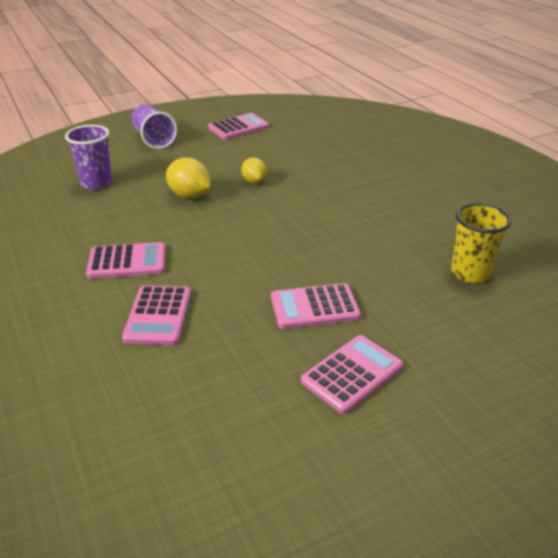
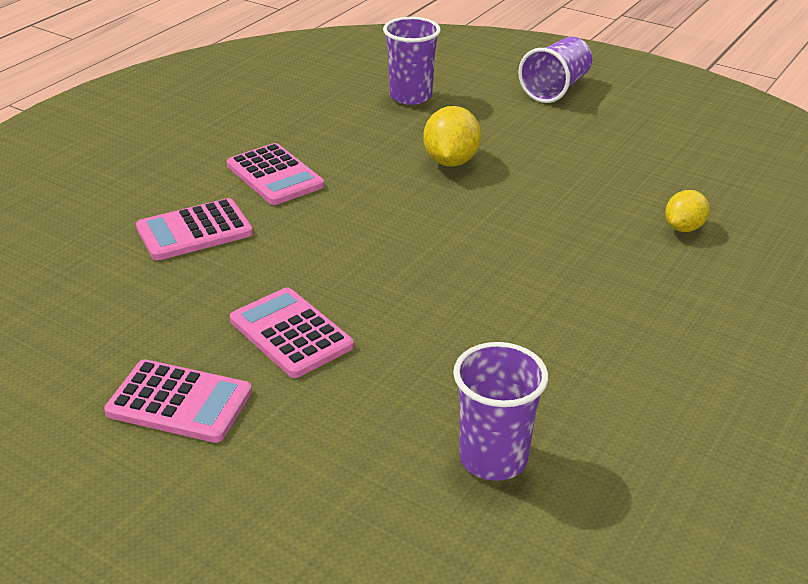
camera: 60 degrees right, 0 degrees up
(238, 127) = (672, 131): pink calculator -> none
(254, 181) = (539, 193): yellow lemon -> yellow lemon (683, 228)
(470, 273) = (493, 458): yellow cup -> purple cup

